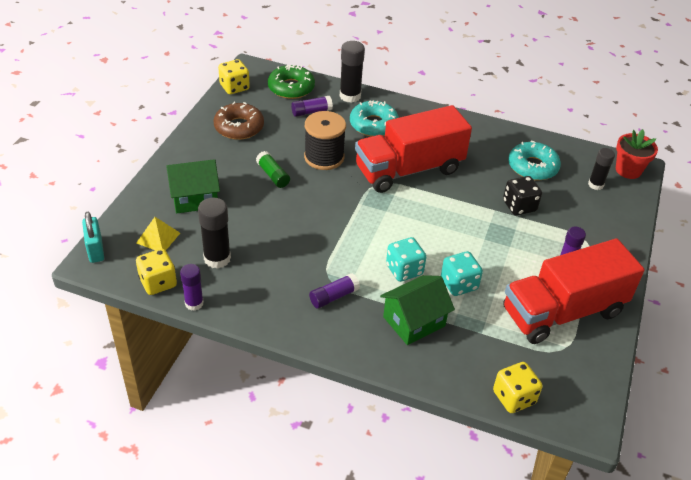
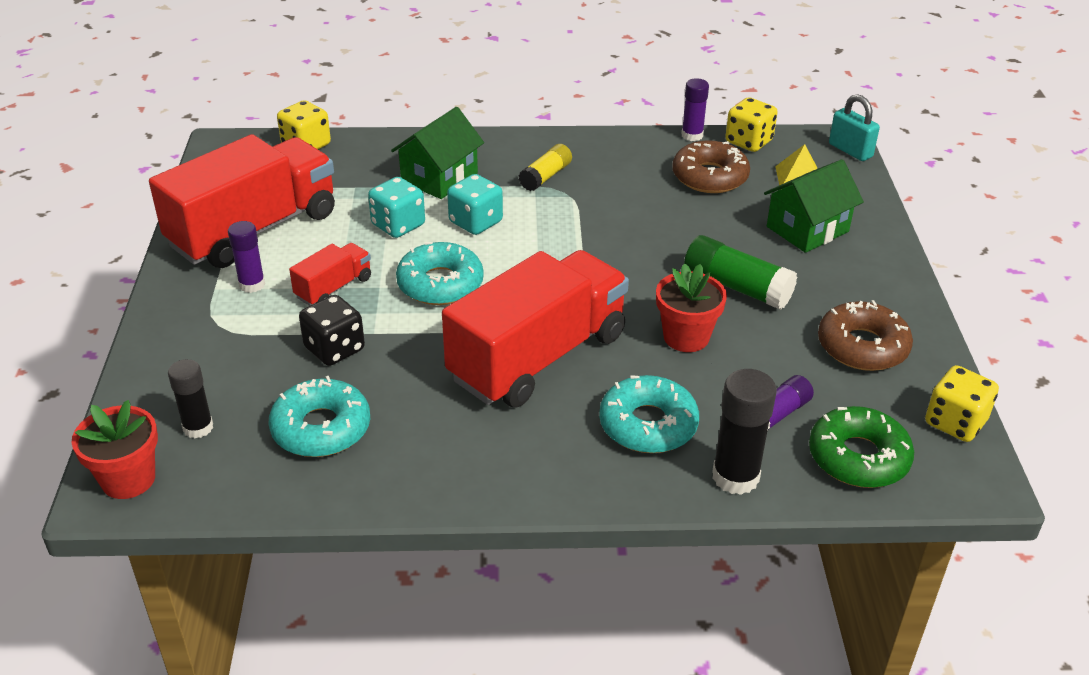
camera: 160 degrees right, 5 degrees down
(217, 258) = (710, 177): black glue stick -> brown donut
(273, 175) = (737, 287): green glue stick -> green glue stick, size x1.53
(324, 157) = (686, 337): black spool -> red flower pot
(334, 296) = (545, 176): purple glue stick -> yellow glue stick
(446, 229) = (440, 284): none -> turquoise donut
(513, 246) = (333, 288): none -> red truck

